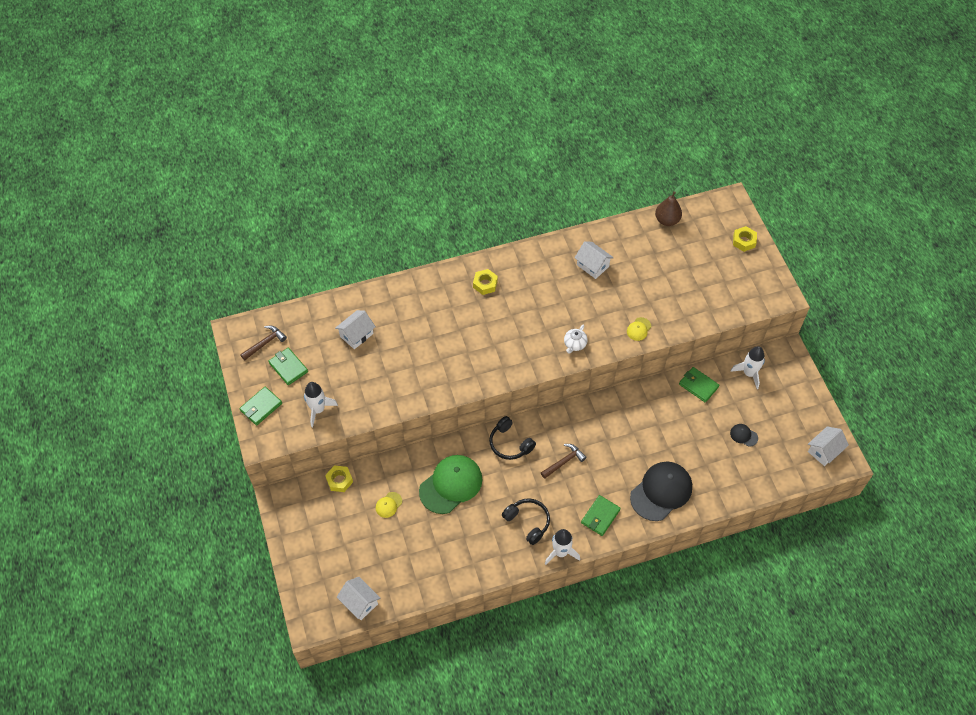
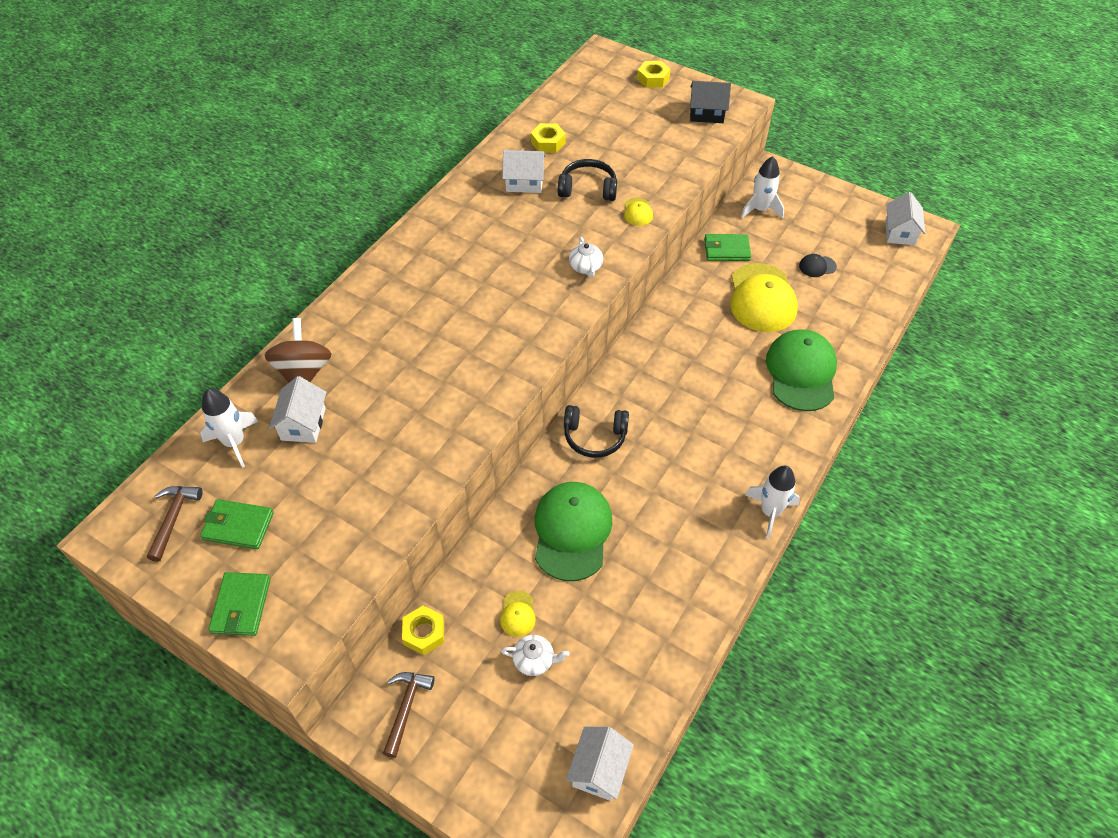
camera: 40 degrees left, 5 degrees down
(318, 409) = (332, 550): white rocket -> white rocket (234, 442)
(360, 602) = (599, 769): white house -> white house turned 75 degrees counterclockwise
(376, 532) = (534, 660): none -> white teapot
(379, 306) = (304, 372): none -> brown spinning top
(485, 284) = (419, 269): yellow nut -> yellow nut (548, 142)
(528, 522) = (701, 506): black headphones -> black headphones (588, 188)
(564, 462) = (673, 414): brown hammer -> brown hammer (406, 708)
(600, 516) = (769, 442): green wallet -> none
(661, 491) = (801, 372): black cap -> green cap
(667, 220) = (558, 101): brown pear -> none
(687, 431) = (762, 298): none -> yellow cap
(751, 289) = (706, 114): none -> black house

